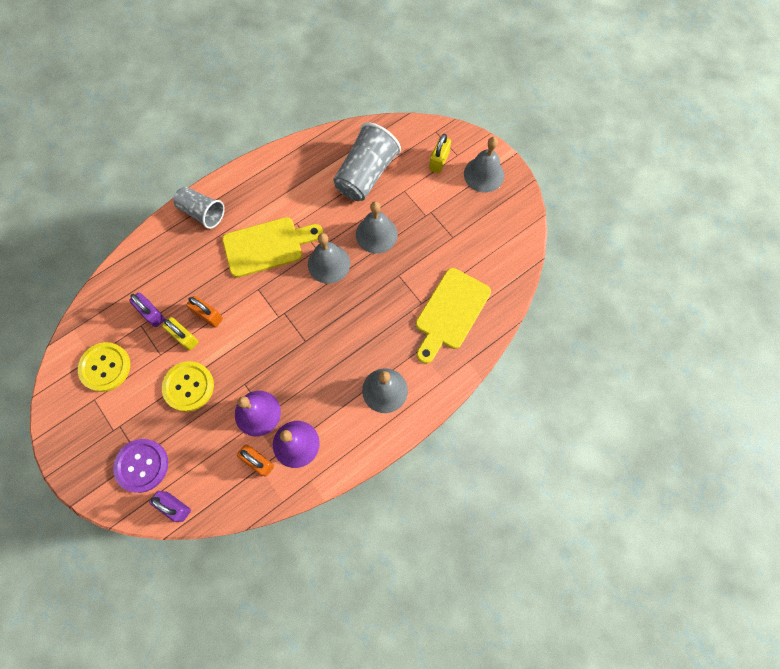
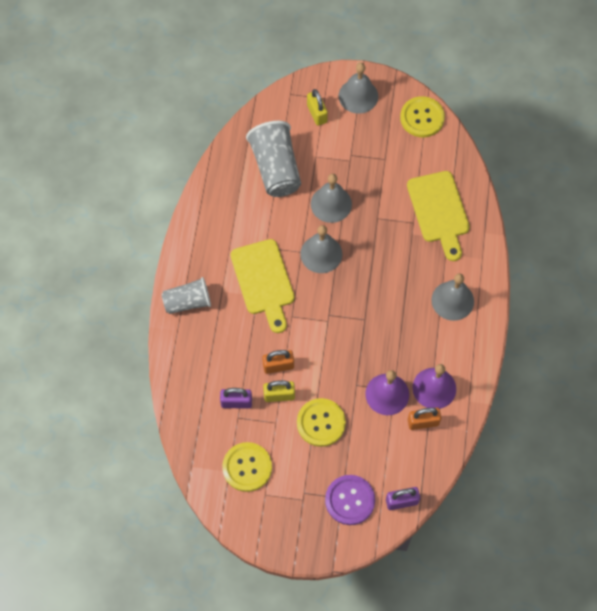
camera: 45 degrees left, 5 degrees down
(267, 246) = (264, 281): yellow cutting board -> yellow cutting board turned 135 degrees clockwise
(515, 231) = (422, 118): none -> yellow button

